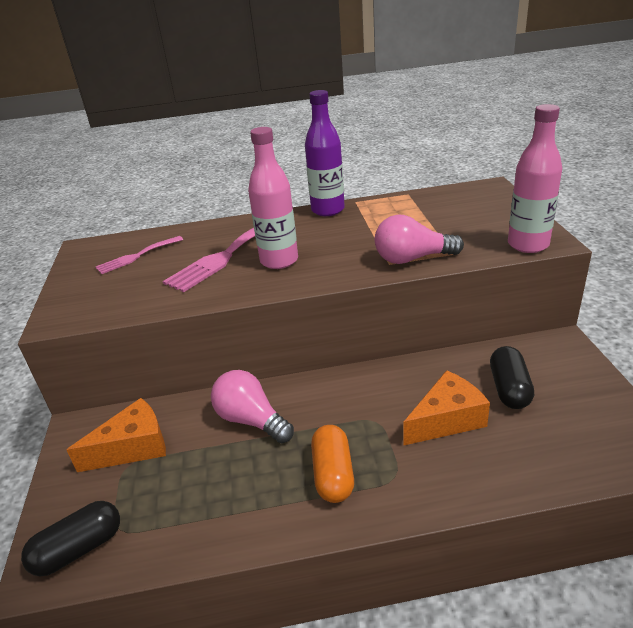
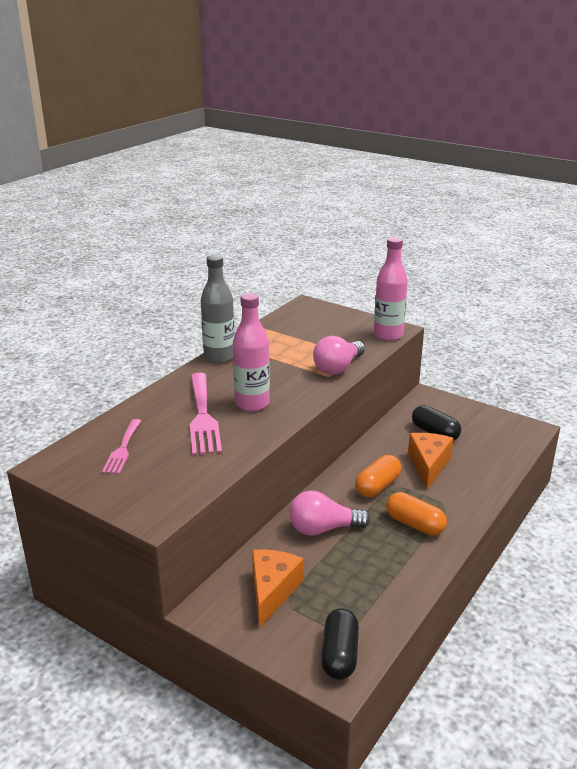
camera: 50 degrees left, 5 degrees down
(327, 210) = (219, 357): purple bottle -> grey bottle
(360, 410) = (377, 486): none -> orange capsule

